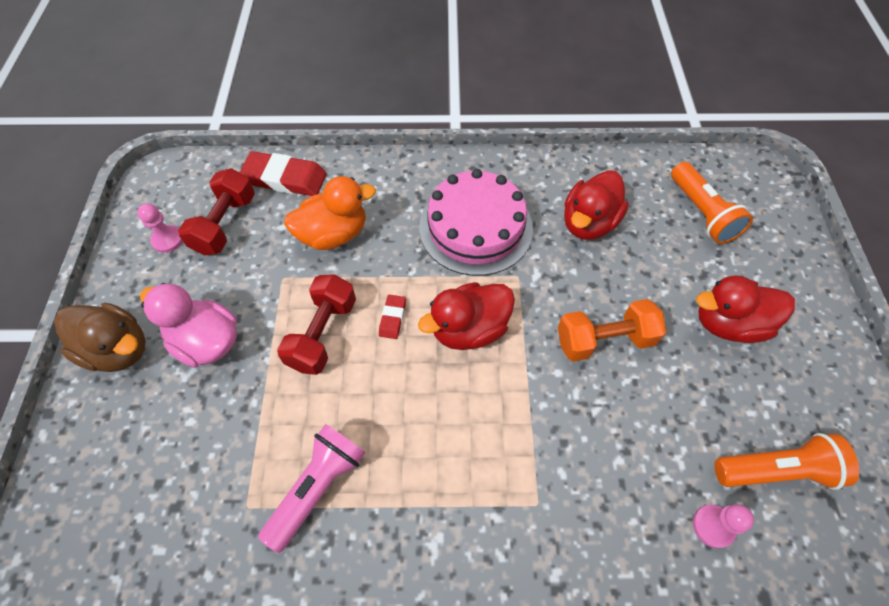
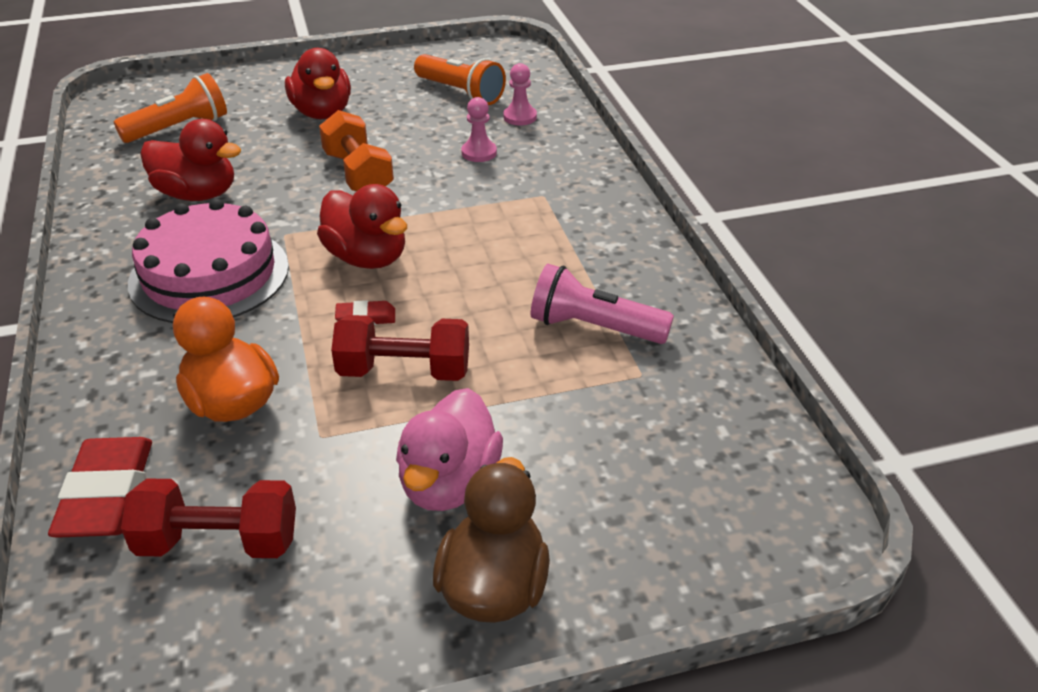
camera: 105 degrees left, 20 degrees down
(168, 240) = (261, 614): pink pawn -> pink pawn (479, 153)
(776, 470) = (460, 93): orange flashlight -> orange flashlight turned 150 degrees clockwise

